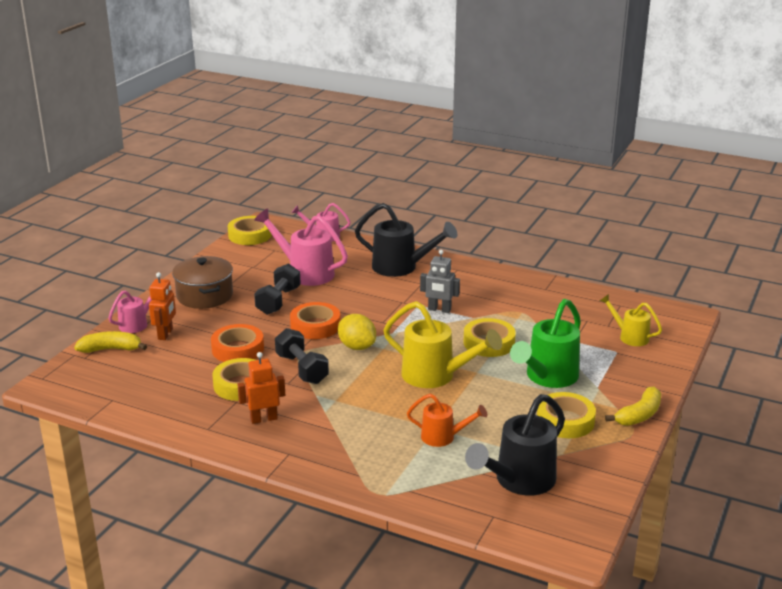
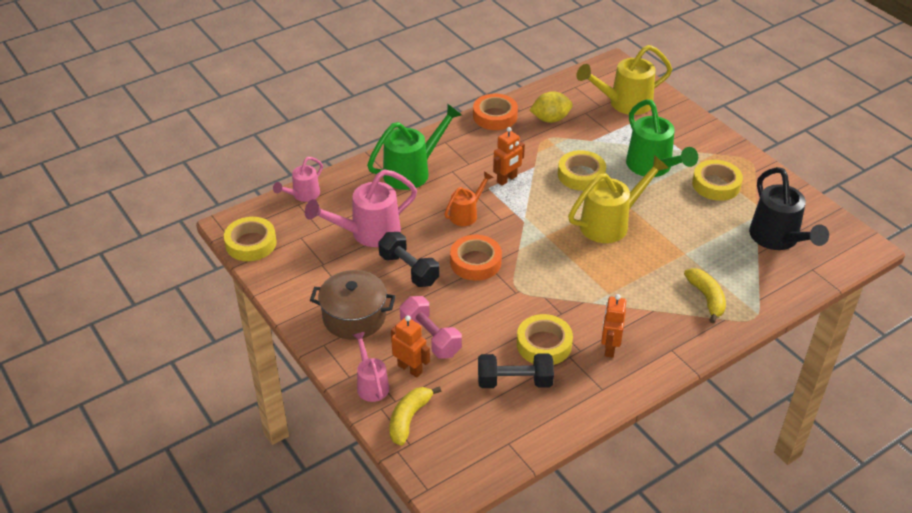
camera: 60 degrees left, 15 degrees up
(207, 332) = (430, 337): none -> pink dumbbell
(238, 349) = (478, 326): orange tape -> orange tape (495, 116)
(302, 369) = (544, 296): black dumbbell -> black dumbbell (514, 381)
(357, 347) = (531, 250): yellow lemon -> yellow lemon (550, 119)
(401, 267) = (412, 171): black watering can -> green watering can
(439, 310) = (507, 179): grey robot -> orange robot
(443, 437) = (700, 254): orange watering can -> orange watering can (466, 214)
(630, 337) = (624, 103): yellow watering can -> yellow watering can, size x1.72
(639, 415) = (730, 148): yellow banana -> yellow banana (706, 298)

